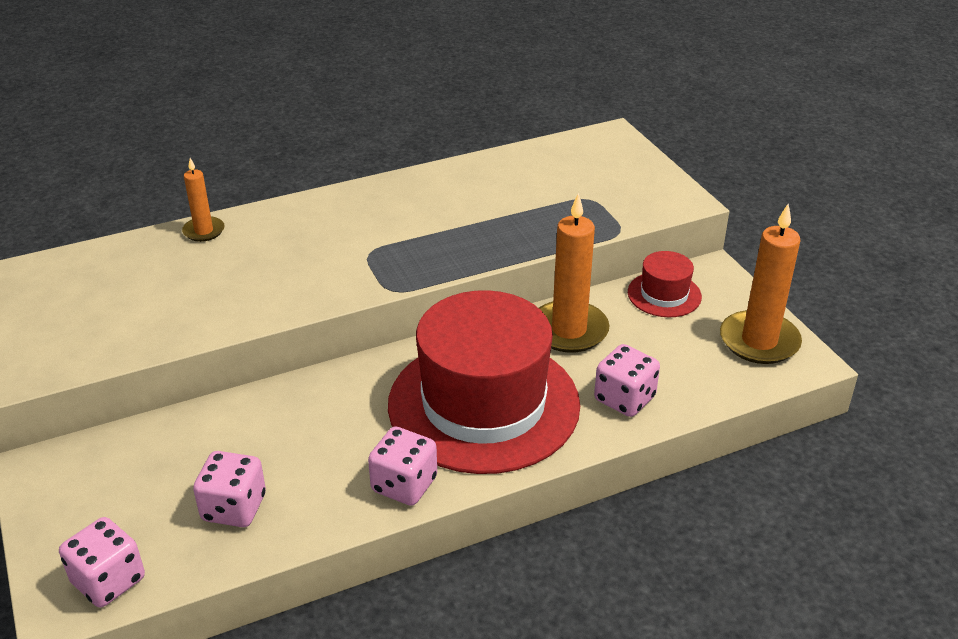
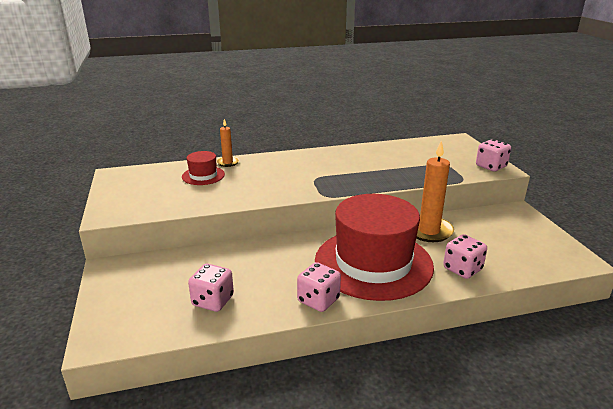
camera: 10 degrees right, 10 degrees down
(108, 581) = (128, 331): pink dice -> pink dice (491, 166)
(664, 294) = (488, 219): red hat -> red hat (203, 175)
(759, 341) = (550, 247): orange candle -> none

